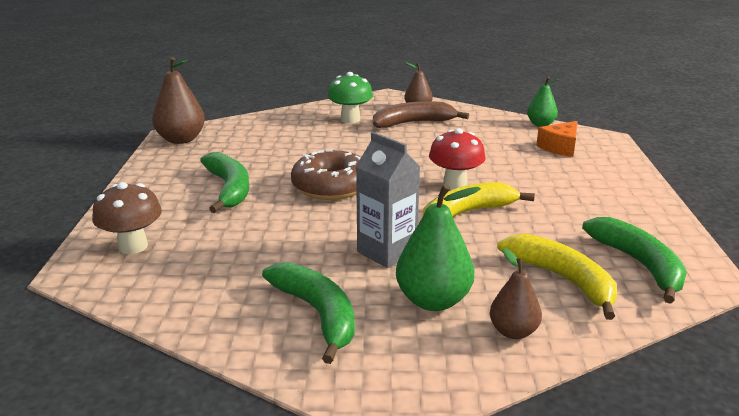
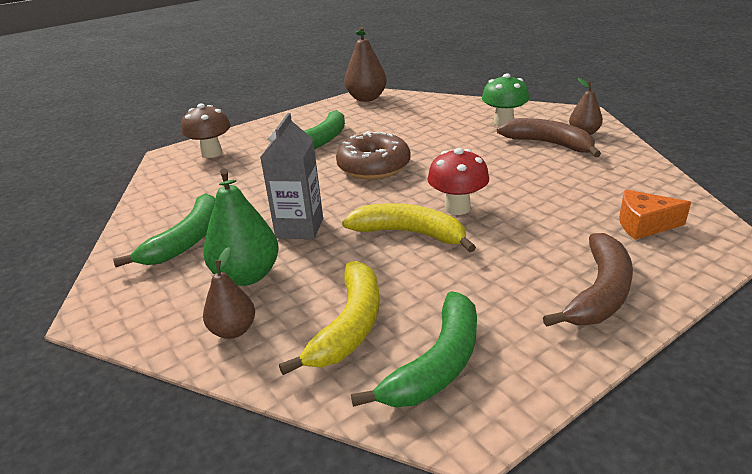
camera: 55 degrees right, 5 degrees up
(540, 124) = (681, 194): green pear -> none
(616, 189) = (599, 293): none -> brown banana

